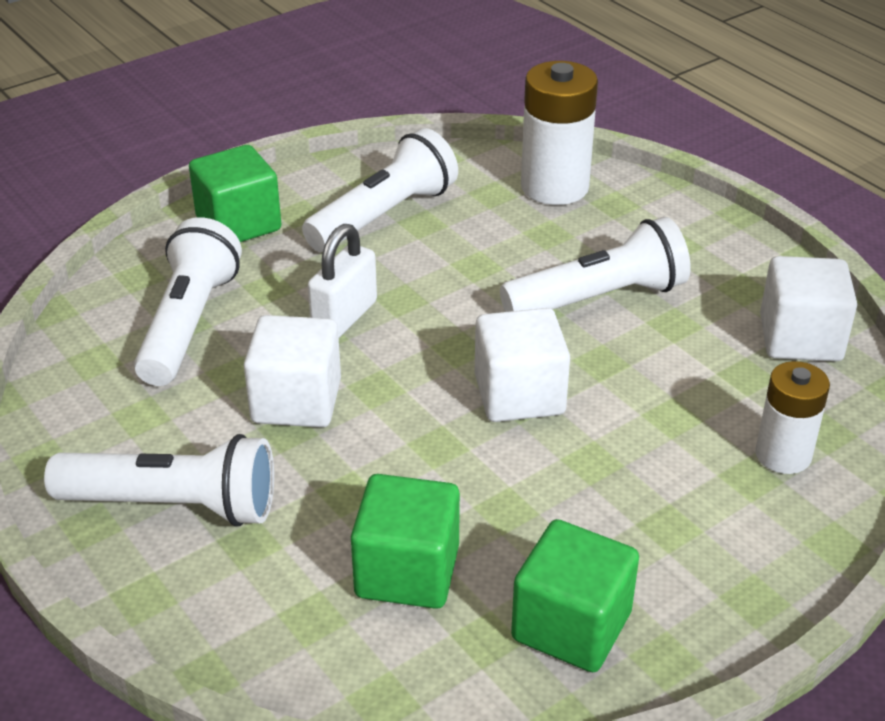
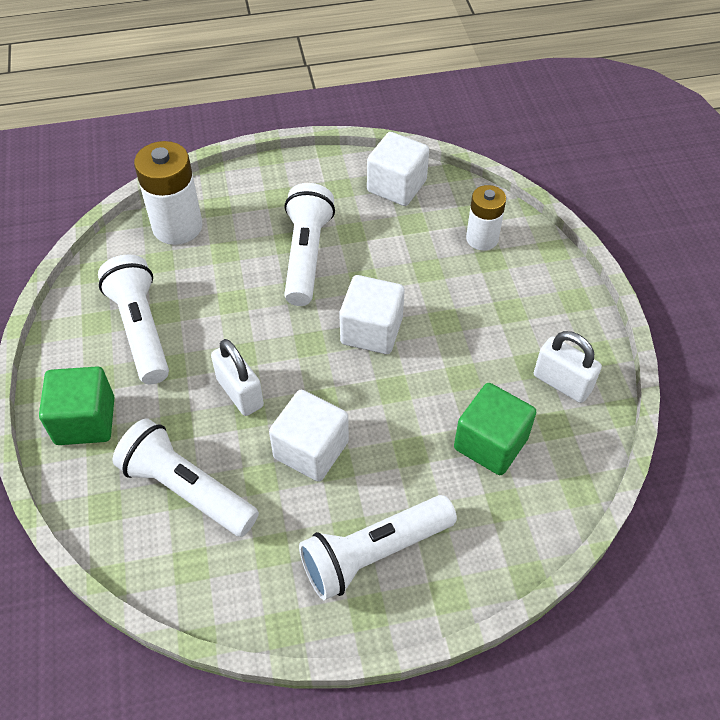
camera: 65 degrees left, 15 degrees up
(173, 505) = (374, 553): white flashlight -> white flashlight turned 150 degrees counterclockwise
(571, 626) = (562, 383): green cube -> white padlock

